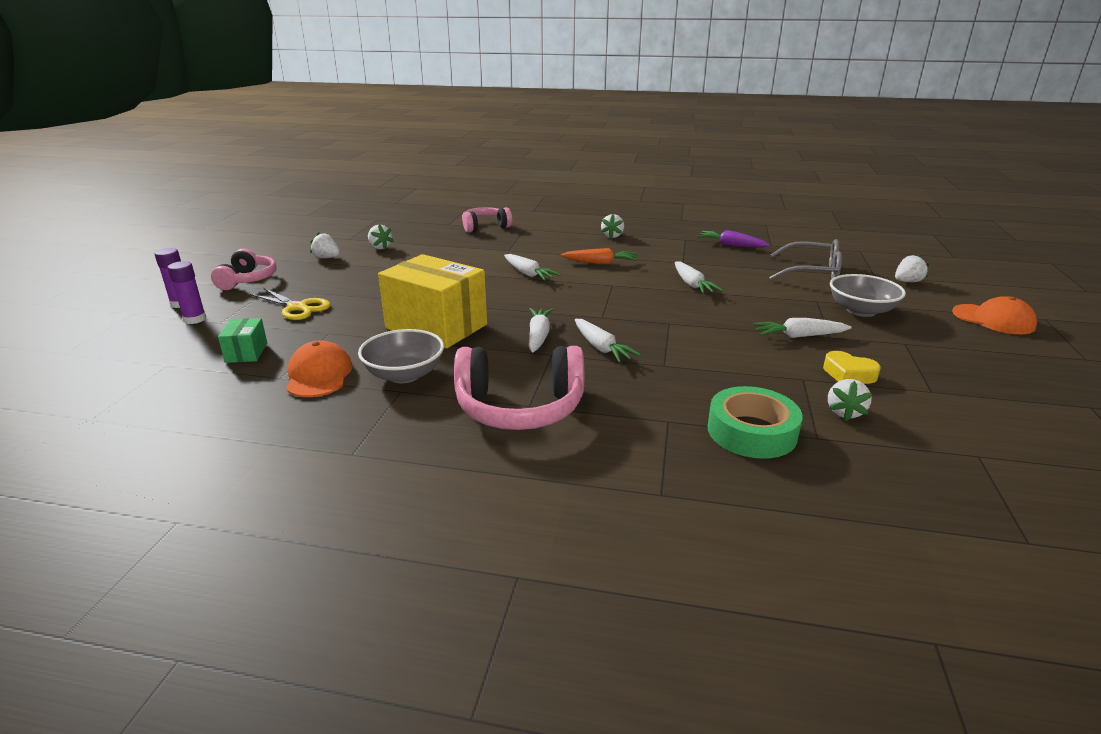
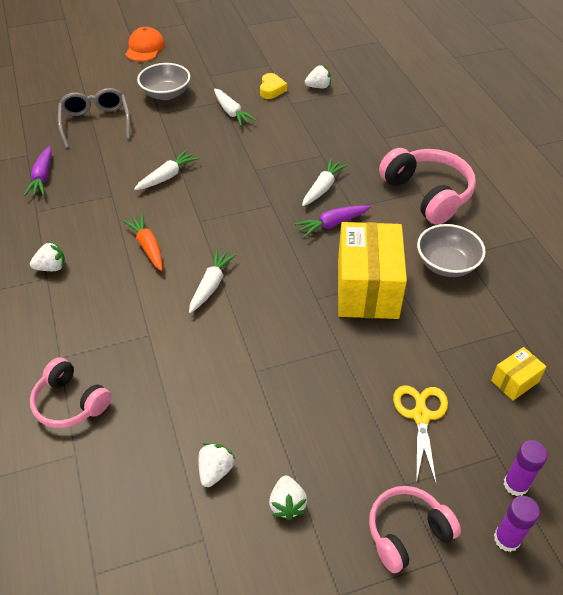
camera: 120 degrees left, 20 degrees up
(246, 353) = (514, 381): green box -> yellow box
(319, 375) = (492, 309): orange cap -> none
(538, 336) = (332, 224): white carrot -> purple carrot
(751, 432) = (367, 110): green tape -> none
(907, 282) = (90, 80): white strawberry -> none

